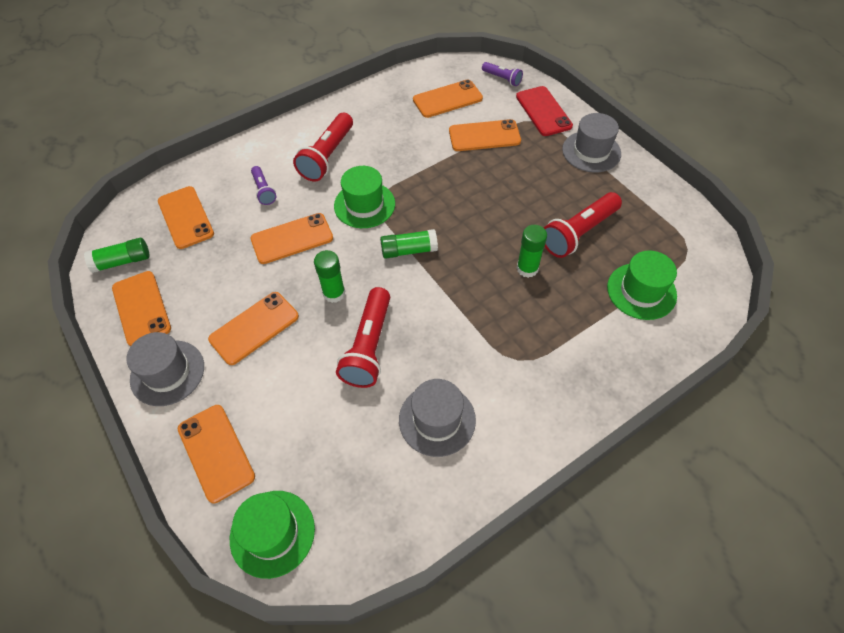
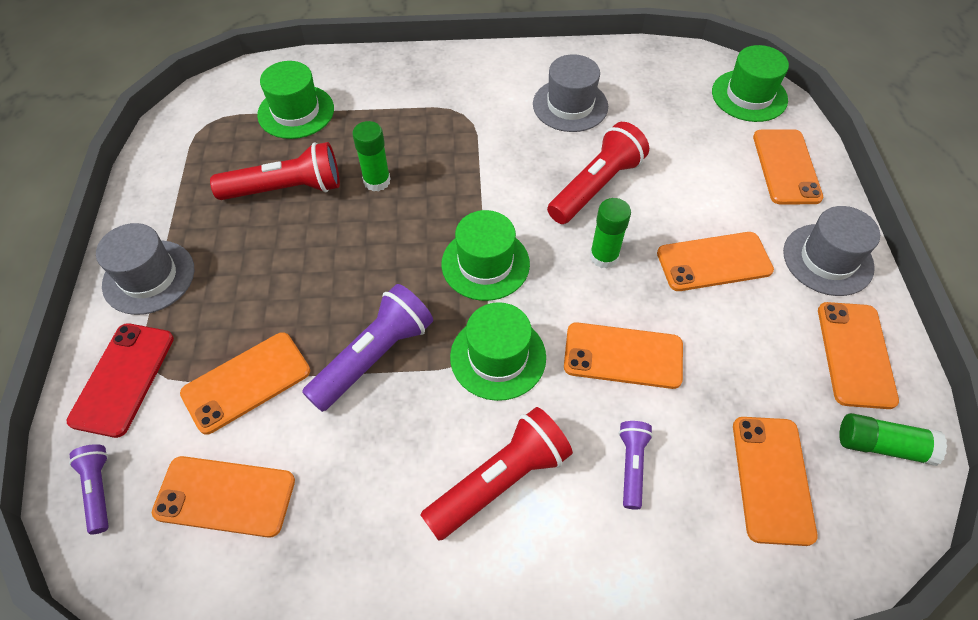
camera: 150 degrees left, 0 degrees up
(409, 250) = (485, 264): green glue stick -> green hat
(431, 174) = (374, 357): none -> purple flashlight
(484, 136) = (246, 382): orange phone -> orange phone turned 60 degrees counterclockwise

